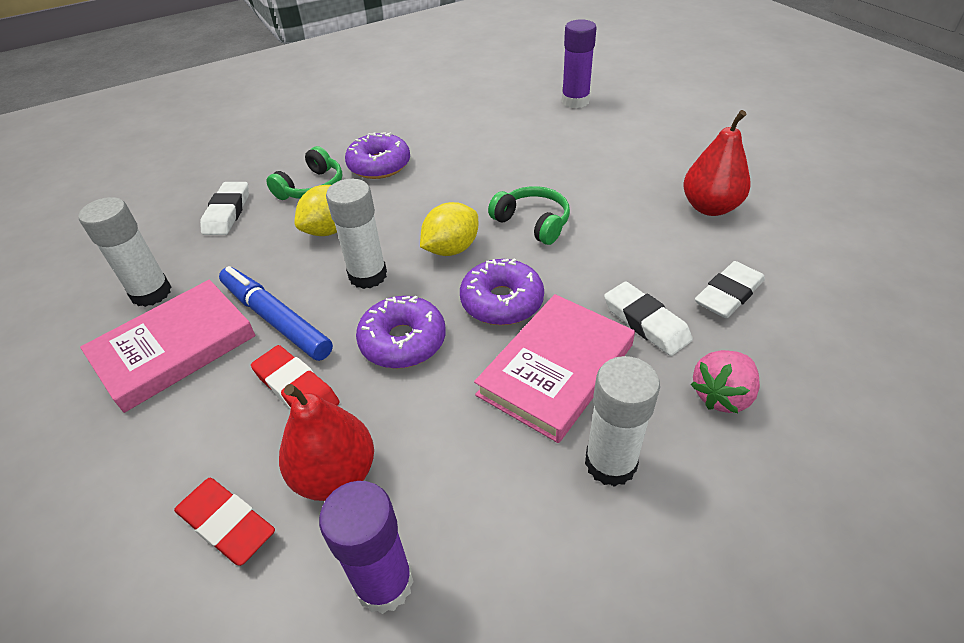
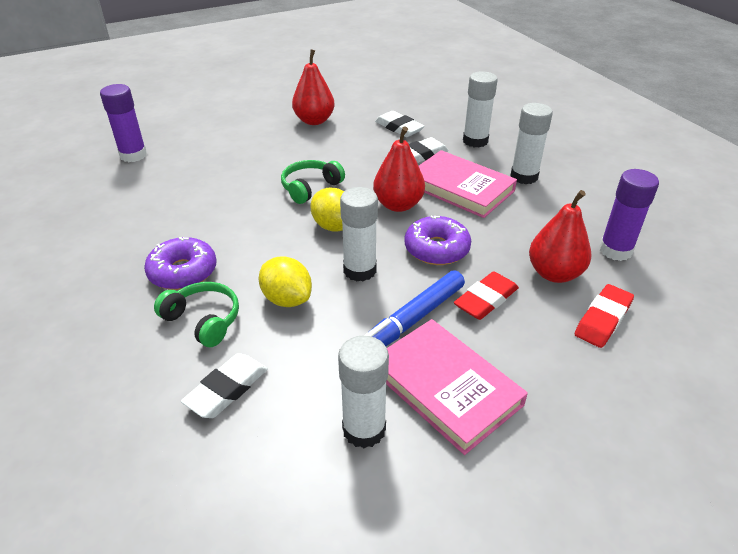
camera: 90 degrees left, 5 degrees down
(227, 212) = (227, 389): white eraser -> white eraser turned 60 degrees counterclockwise
(502, 301) = (398, 205): purple donut -> red pear
(721, 395) = (475, 141): pink strawberry -> white glue stick

